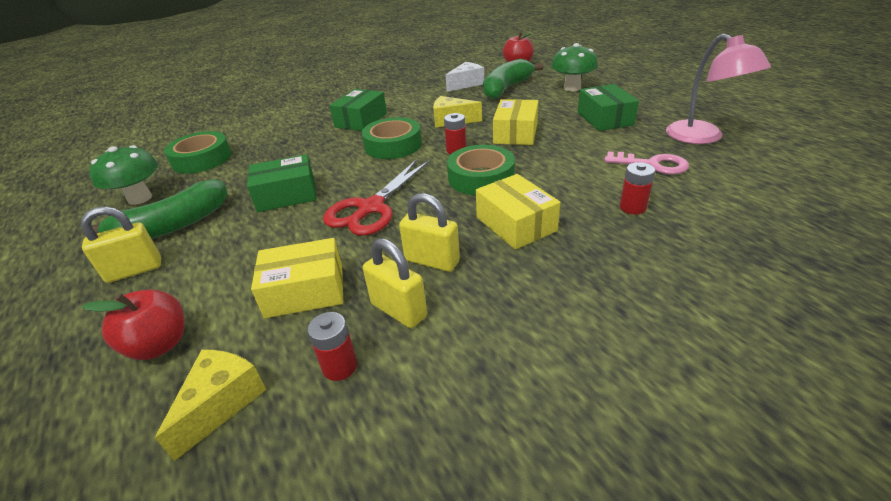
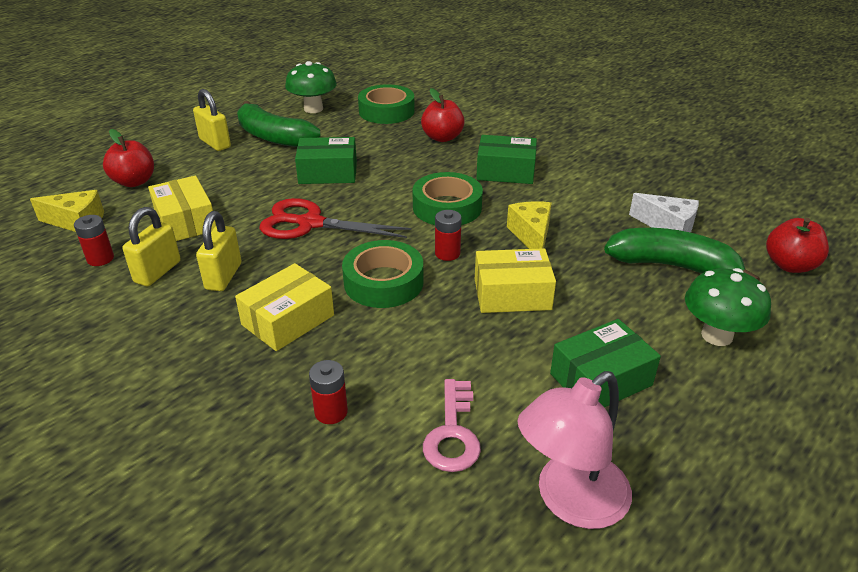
camera: 70 degrees right, 0 degrees up
(283, 138) = (442, 137): none -> red apple
(286, 195) = (328, 173): green box -> green box turned 60 degrees counterclockwise

